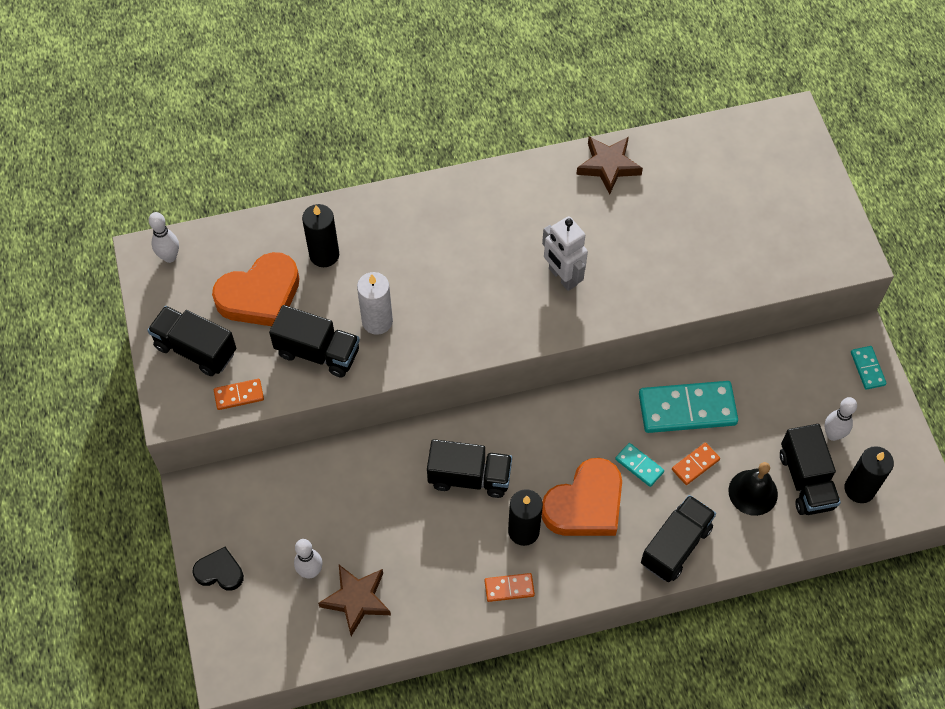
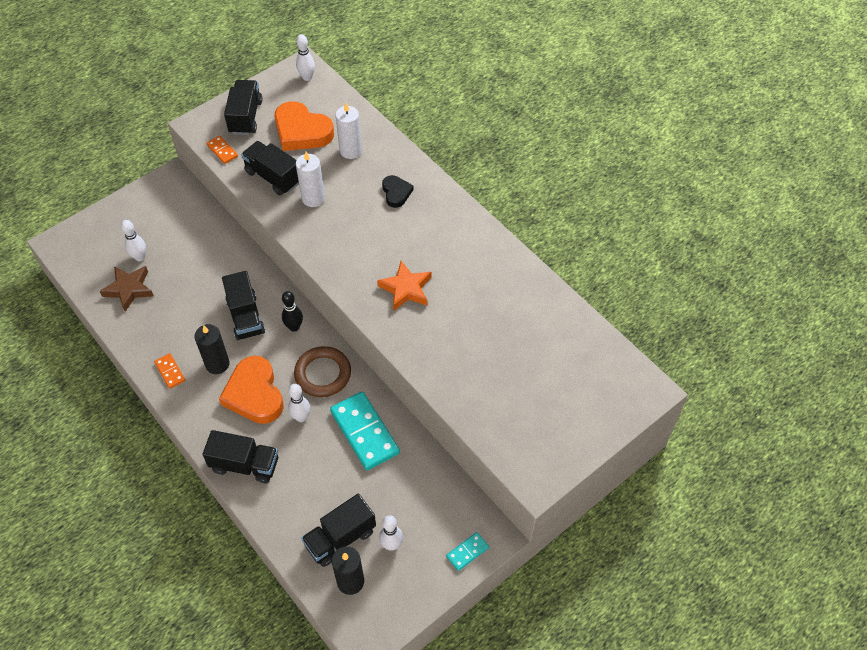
camera: 65 degrees right, 5 degrees down
(220, 572) = (122, 212): black heart -> black heart (396, 193)
(318, 352) = (273, 177): black truck -> black truck turned 135 degrees clockwise
(324, 255) = (350, 151): black candle -> white candle
(511, 430) = (294, 327): none -> black bowling pin
(562, 277) = (406, 289): white robot -> orange star
(585, 504) = (254, 394): orange heart -> orange heart turned 45 degrees clockwise
(591, 423) = (323, 374): none -> brown ring
(608, 166) = (522, 282): brown star -> none
(639, 466) = (301, 417): turquoise domino -> white bowling pin
(695, 464) = (319, 454): orange domino -> none
(753, 492) = (313, 503): black bell -> none

